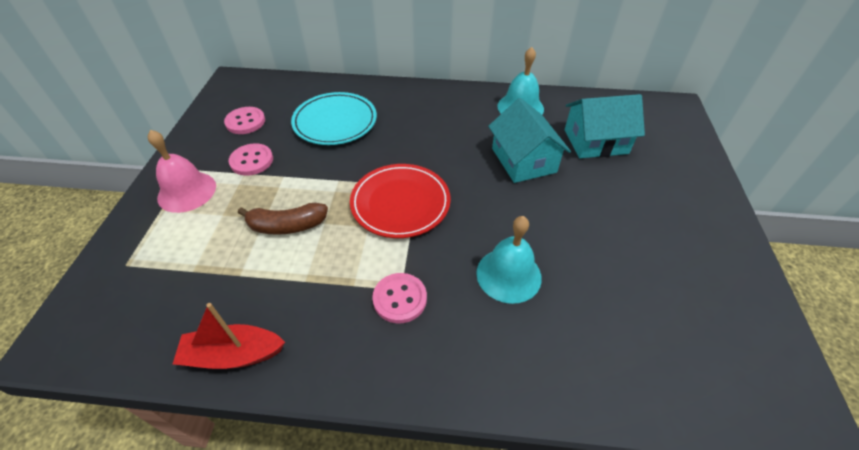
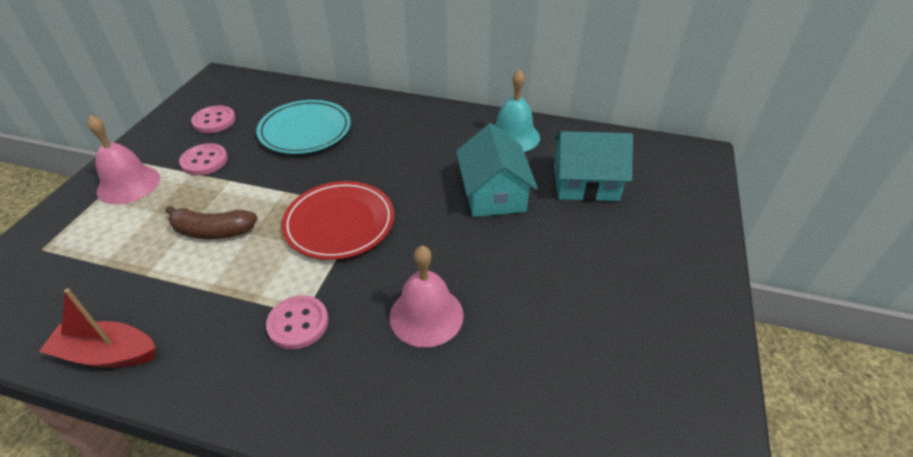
camera: 10 degrees right, 5 degrees down
(508, 275) = (426, 315): turquoise bell -> pink bell

